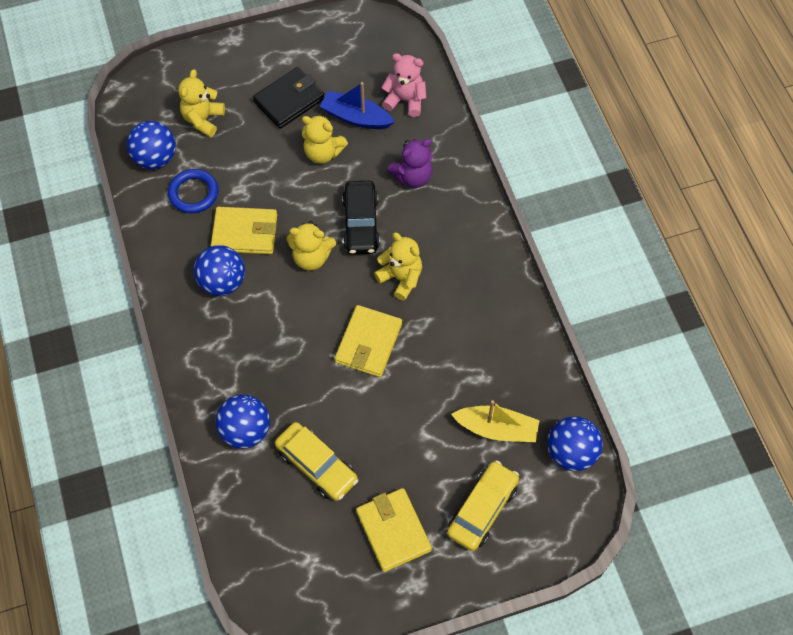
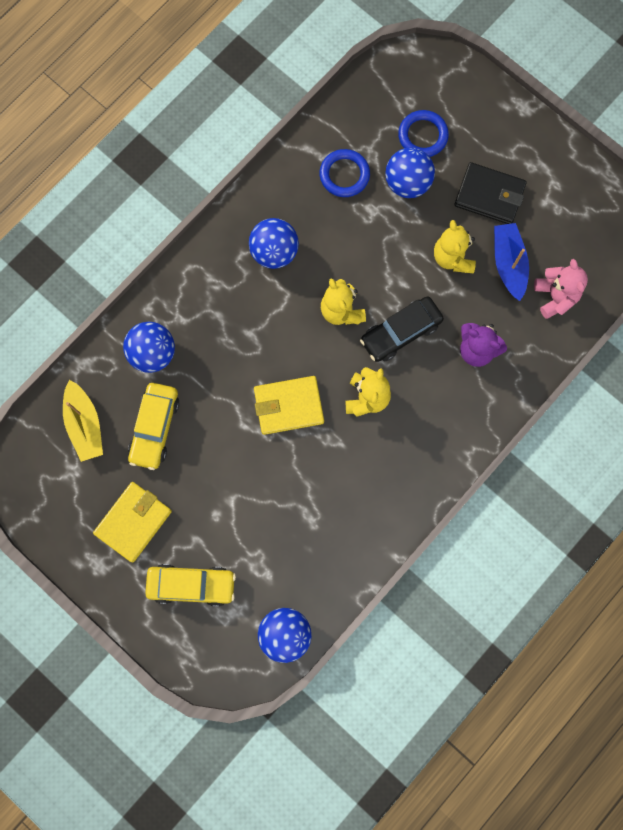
camera: 60 degrees right, 15 degrees up
(155, 158) = (359, 122): blue ball -> blue ball (407, 183)
(203, 119) = (422, 136): yellow teddy bear -> blue ring
(245, 233) = (332, 241): yellow wallet -> none
(497, 429) = (271, 559): yellow boat -> yellow boat (85, 425)

